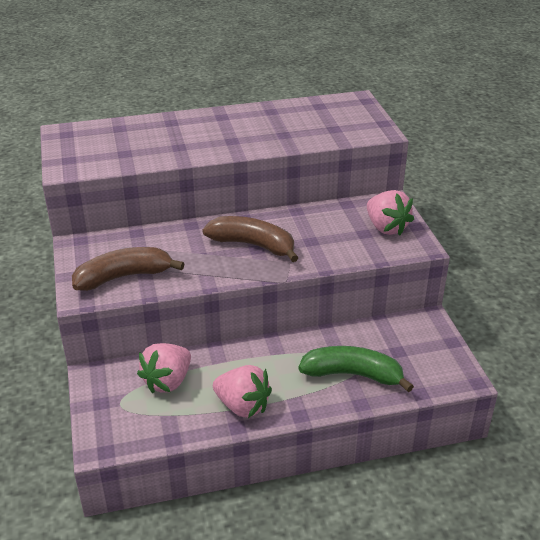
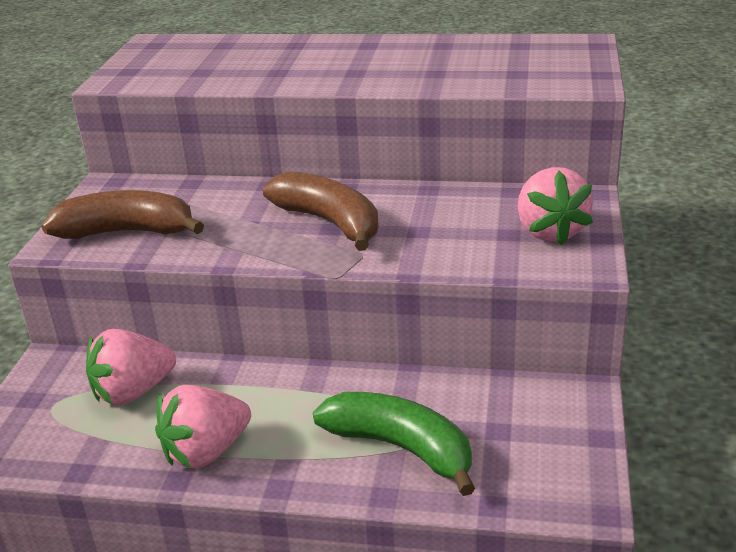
camera: 25 degrees right, 5 degrees down
(242, 406) = (206, 452): pink strawberry -> pink strawberry turned 90 degrees clockwise

